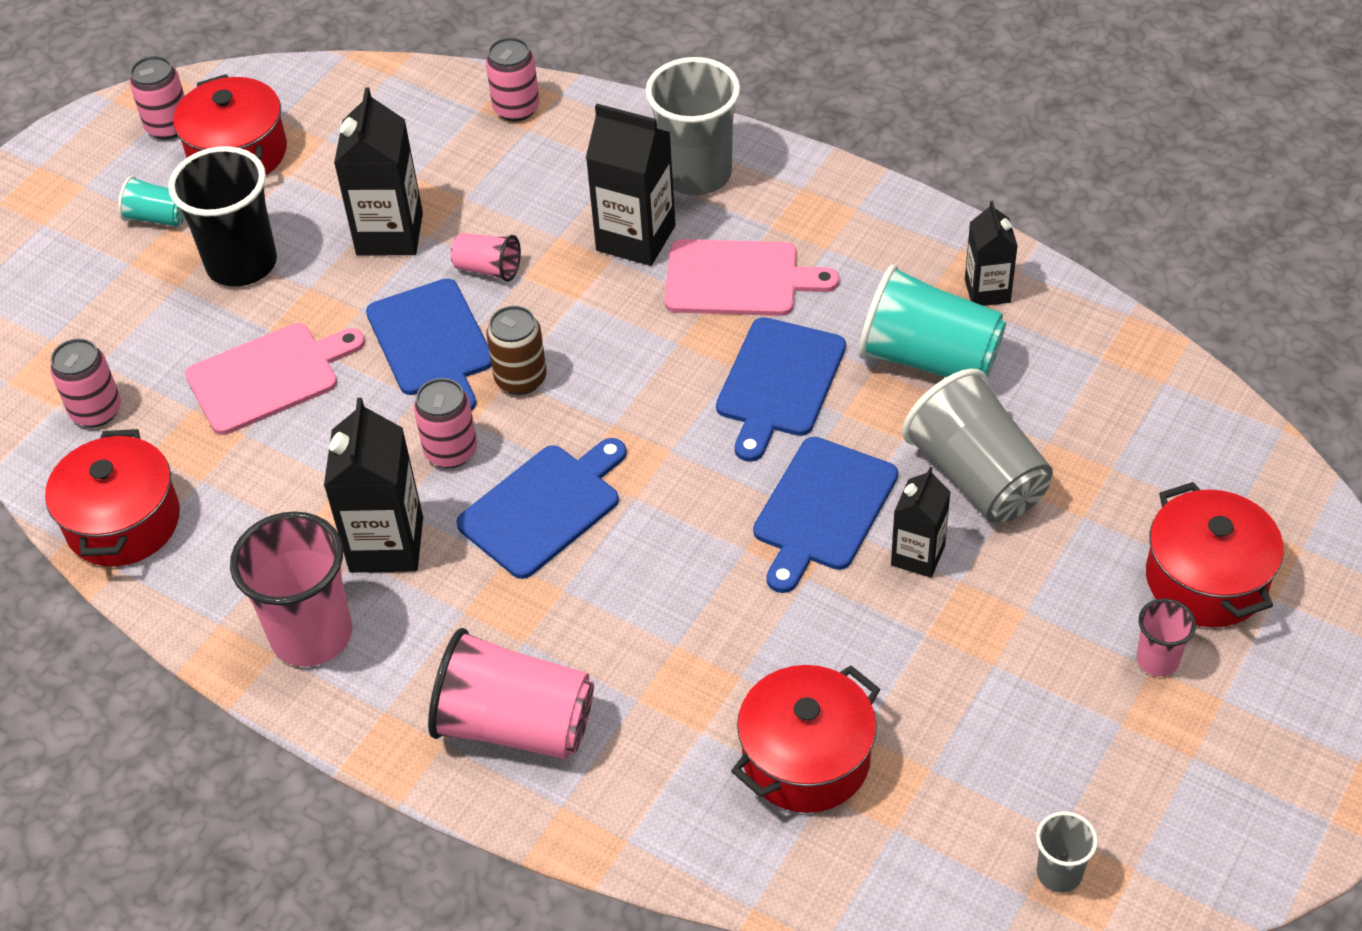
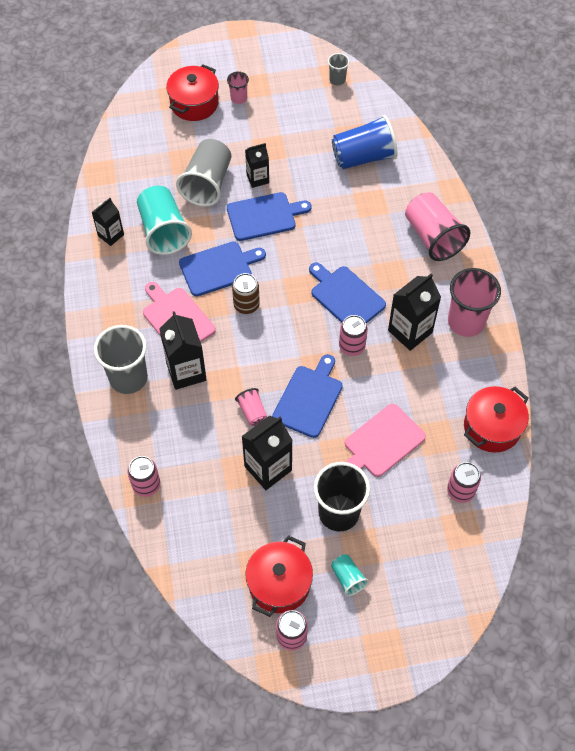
camera: 135 degrees left, 10 degrees up
(269, 376) = (382, 442): pink cutting board -> pink cutting board turned 60 degrees counterclockwise
(521, 379) = (296, 352): brown can -> brown can (246, 305)
(544, 507) = (345, 296): blue cutting board -> blue cutting board turned 45 degrees clockwise
(806, 759) = (363, 157): red pot -> blue cup

